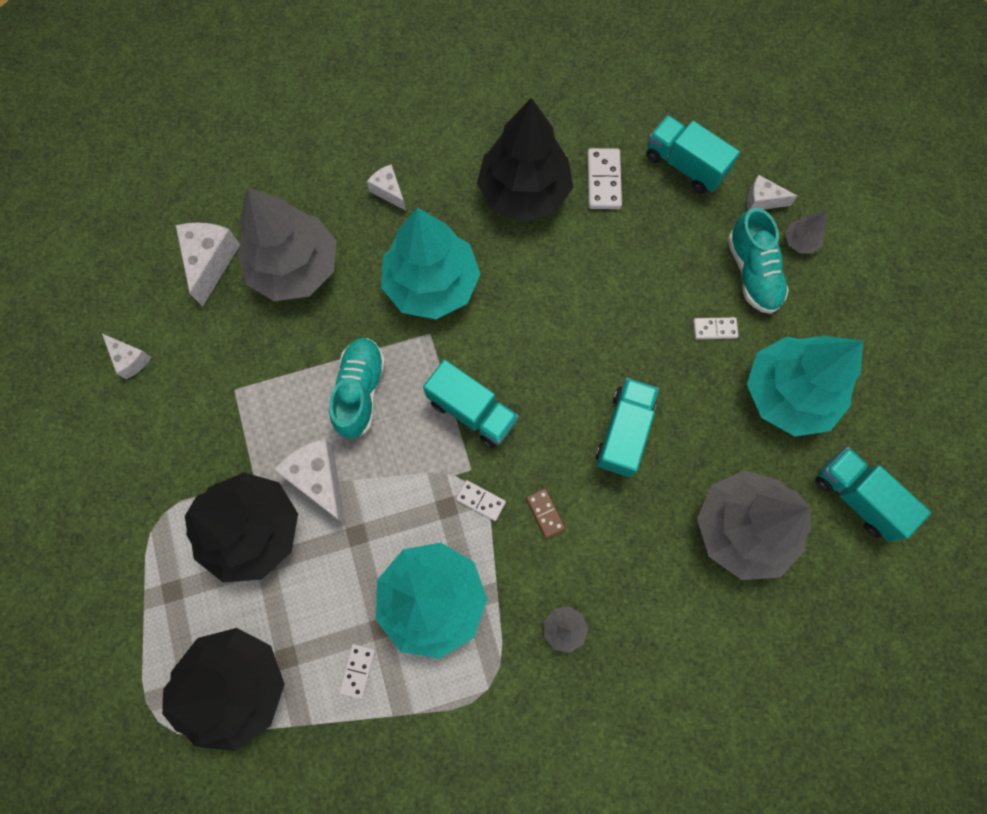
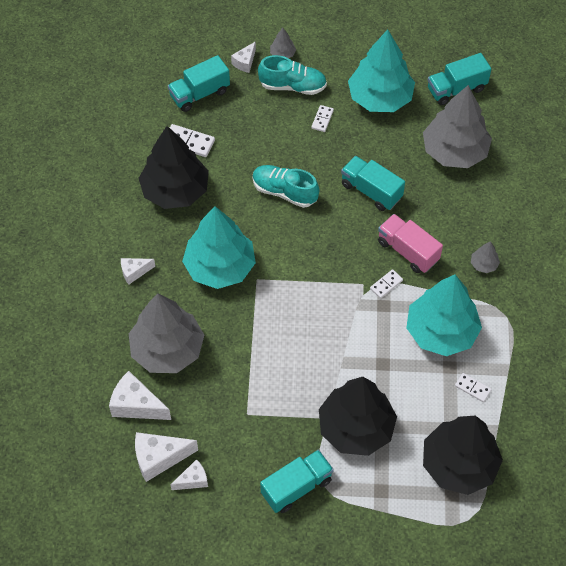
camera: 70 degrees left, 15 degrees down
(319, 479) = (335, 376): white cheese -> white cheese (159, 458)
(360, 391) = (281, 333): turquoise shoe -> turquoise shoe (284, 192)
(472, 411) = (323, 271): turquoise truck -> turquoise truck (296, 487)
(545, 513) = (408, 251): brown domino -> pink truck

